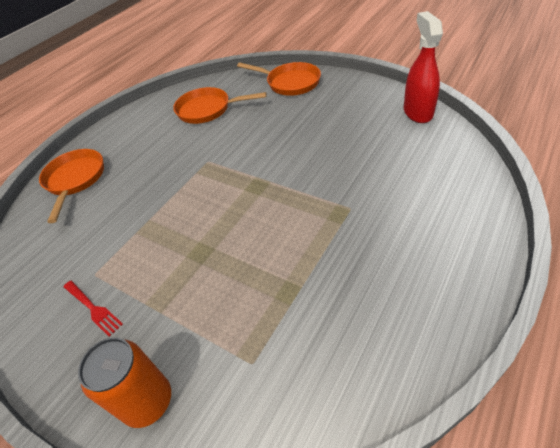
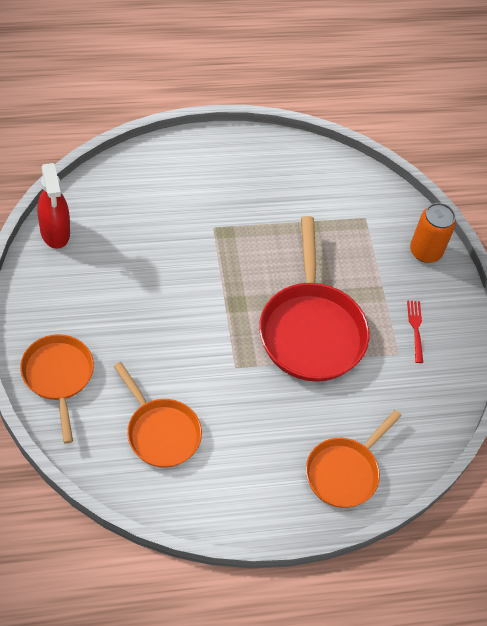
camera: 145 degrees left, 10 degrees up
(184, 222) = (311, 330): none -> red pan
(417, 112) = (55, 232): red spray bottle -> red spray bottle turned 60 degrees counterclockwise

